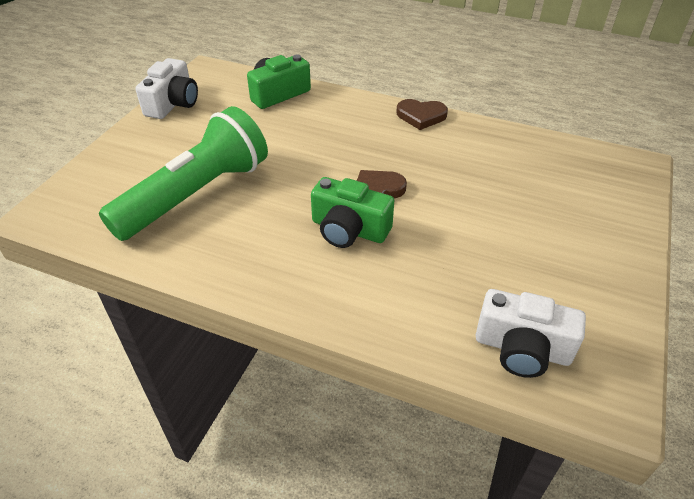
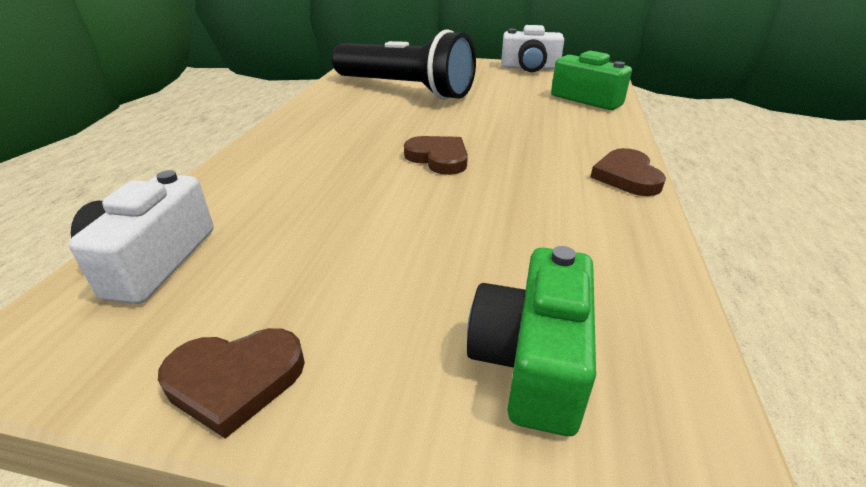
camera: 80 degrees right, 10 degrees down
(196, 195) = (404, 89): green flashlight -> black flashlight
(349, 229) = (368, 149): green camera -> green camera (532, 361)
(620, 289) = (235, 380): none -> brown heart

